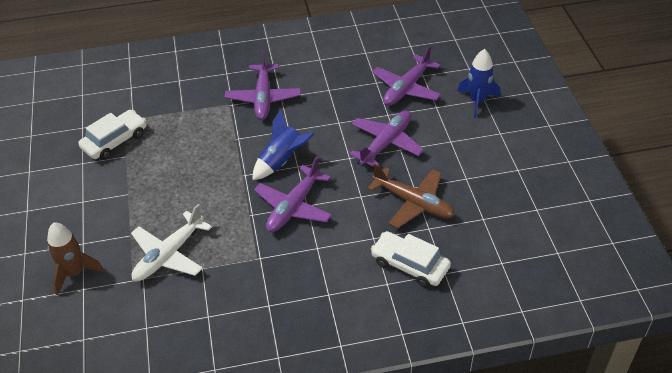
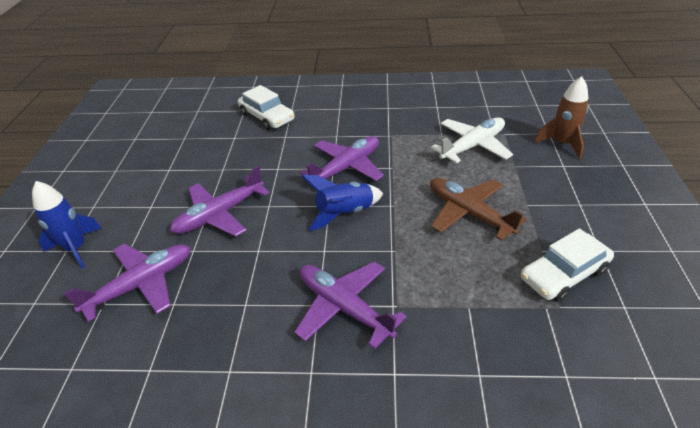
camera: 165 degrees left, 5 degrees down
(263, 98) = (344, 307): purple plane -> purple plane turned 60 degrees counterclockwise
(413, 203) = (233, 156): brown plane -> brown plane (469, 213)

